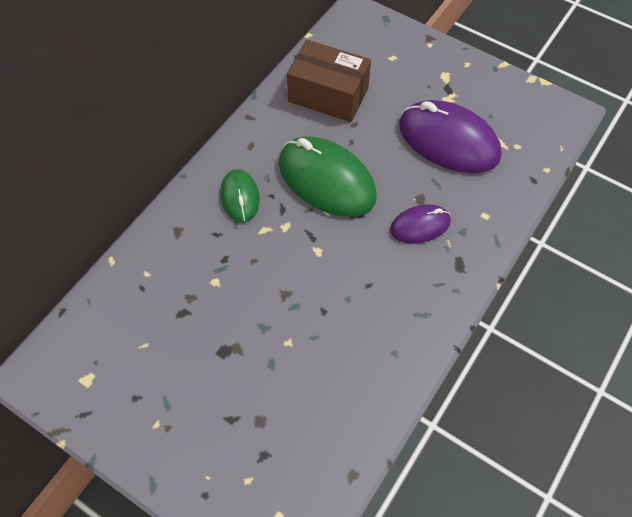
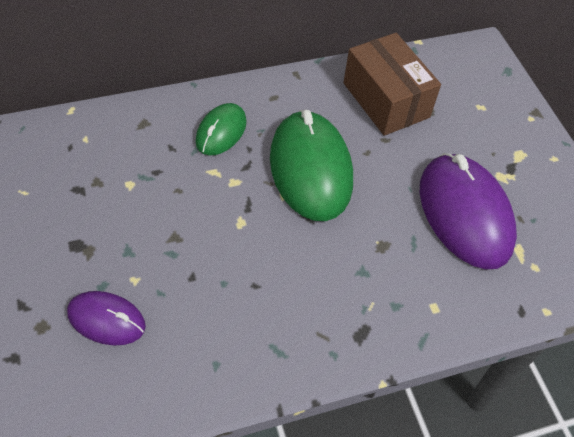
camera: 35 degrees right, 5 degrees down
(420, 225) = (358, 269): purple mouse -> purple mouse (106, 319)

